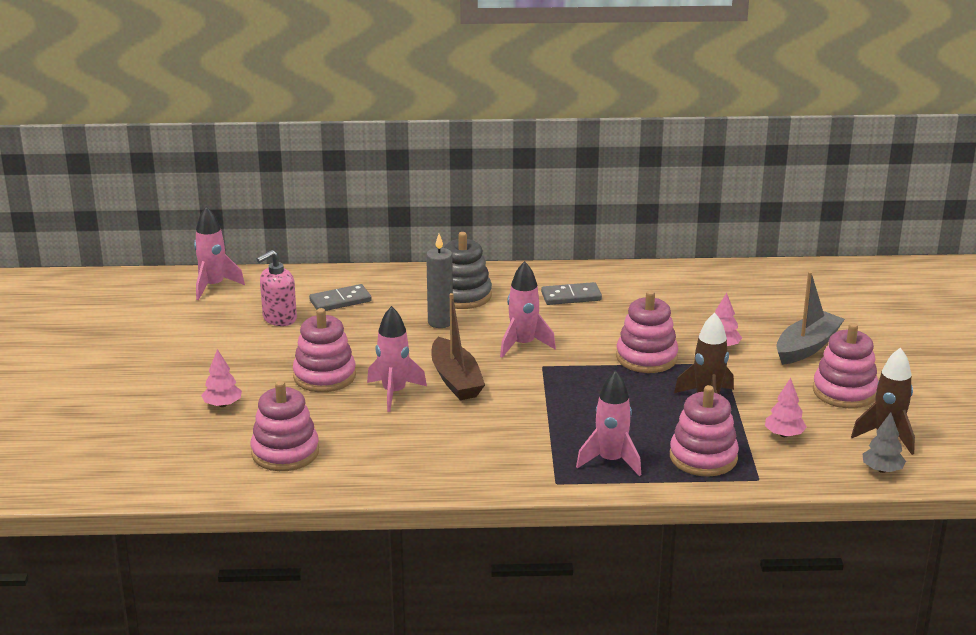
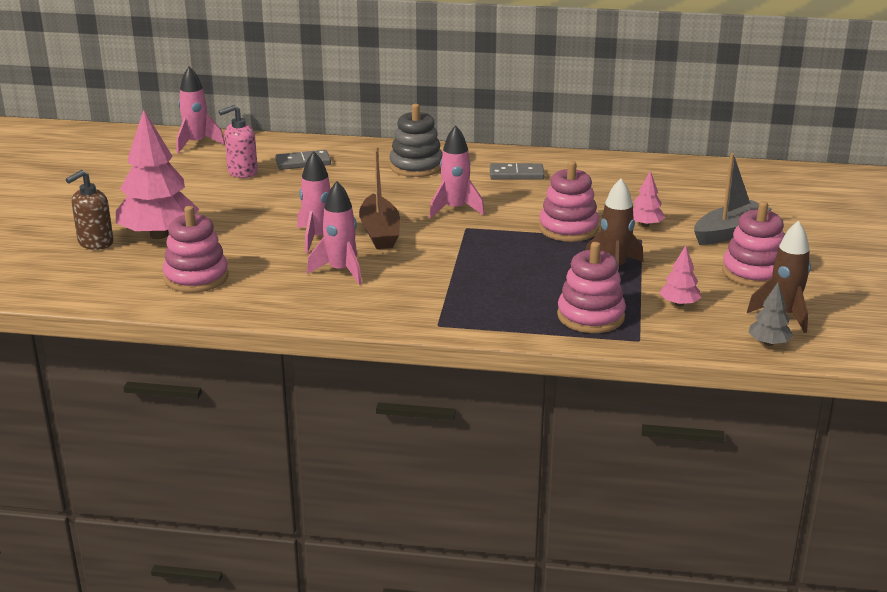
camera: 10 degrees right, 0 degrees up
(157, 421) = (95, 243): none -> brown soap dispenser
(222, 405) = (159, 235): pink tree -> pink tree, size x2.20
(324, 376) = (261, 220): pink stacking toy -> none
(440, 322) = (386, 186): grey candle -> none
(611, 461) = (498, 311): pink rocket -> pink rocket (341, 271)

